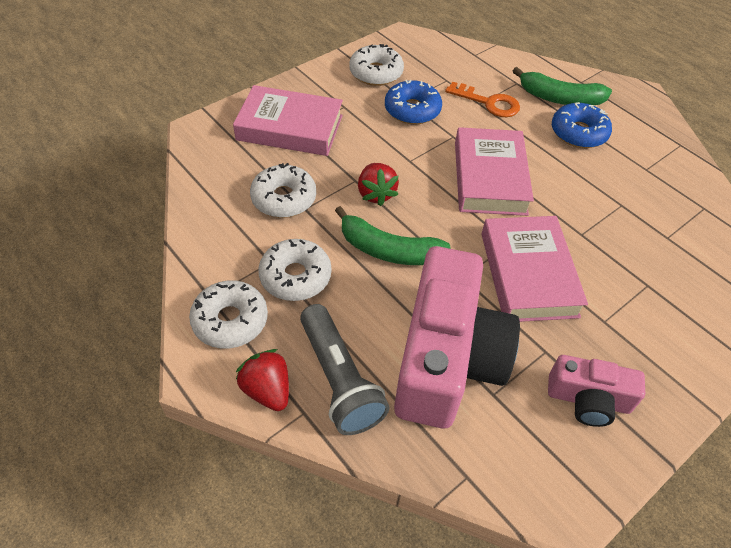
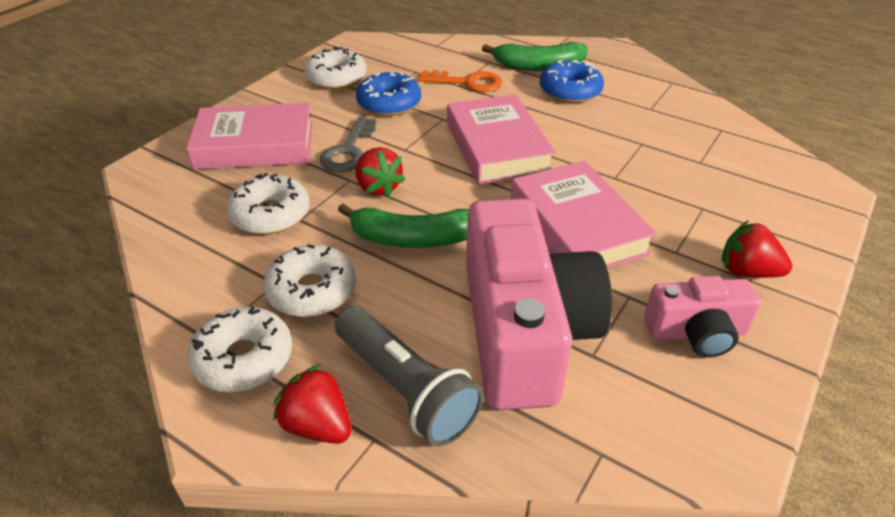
camera: 15 degrees left, 10 degrees down
(363, 151) = (348, 151): none -> grey key
(659, 357) = (747, 271): none -> red strawberry

